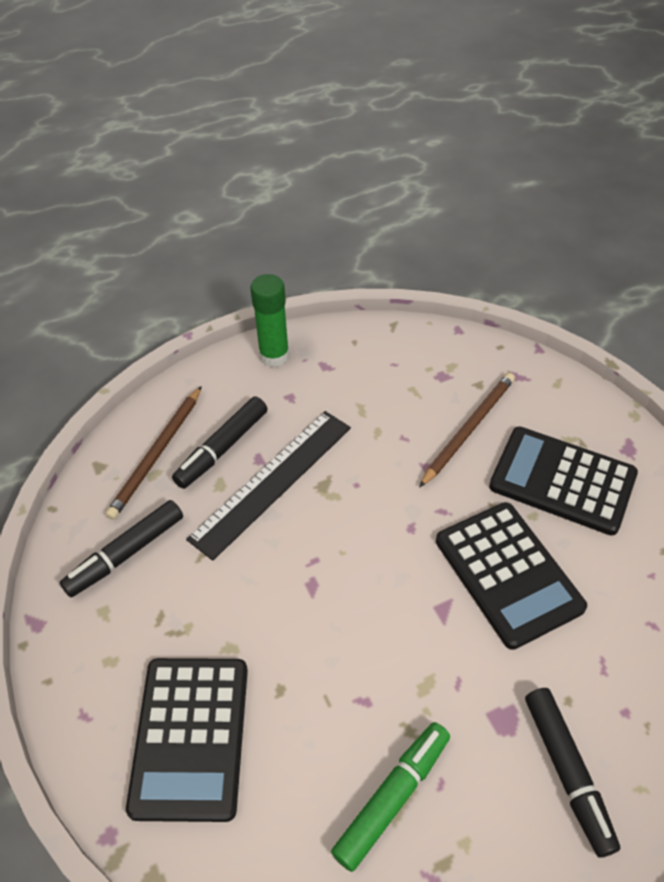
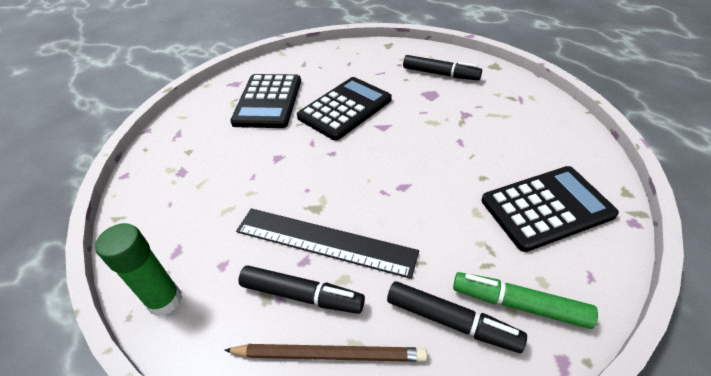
camera: 110 degrees left, 5 degrees down
(392, 798) = (500, 119): green marker -> green marker (519, 305)
(469, 429) = (235, 146): brown pencil -> none
(567, 771) = (440, 74): black marker -> black marker turned 60 degrees clockwise

